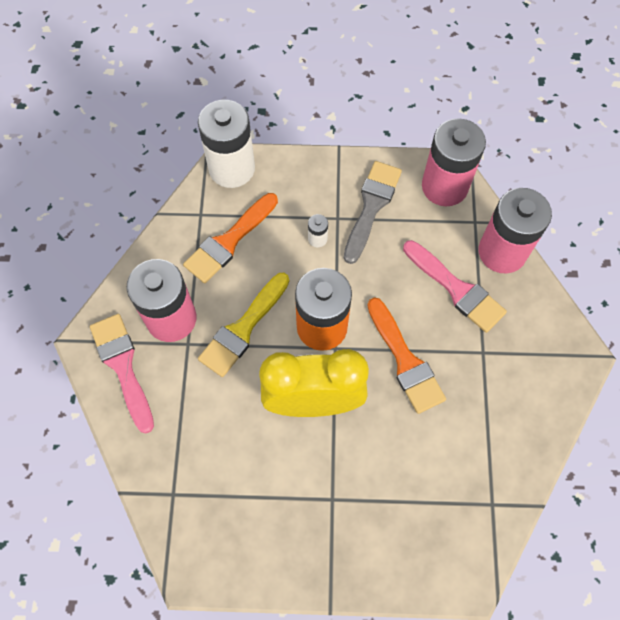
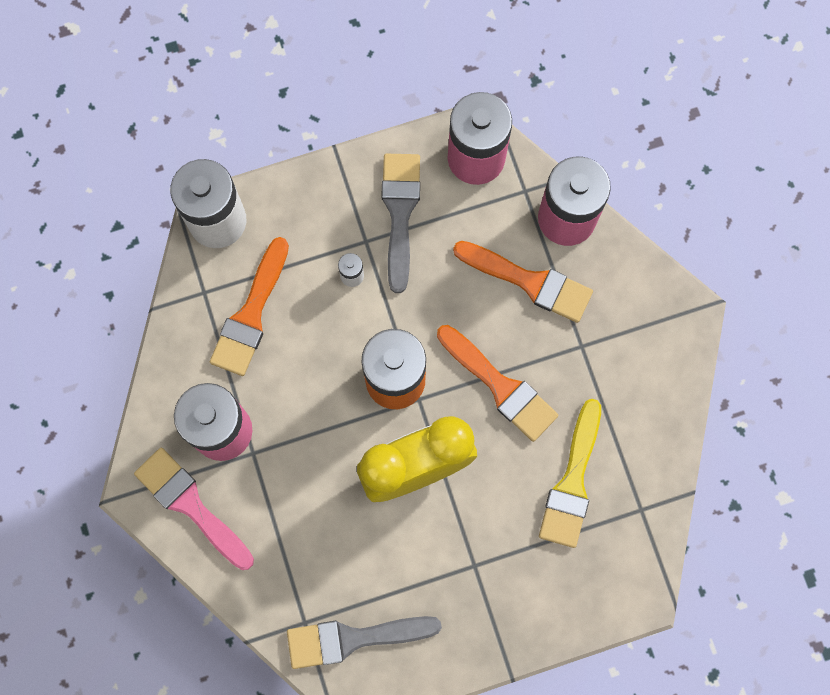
camera: 20 degrees left, 10 degrees up
(208, 523) = (353, 638): none -> grey brush
(243, 328) = (308, 413): yellow brush -> yellow brush (572, 482)
(456, 289) = (529, 282): pink brush -> orange brush

